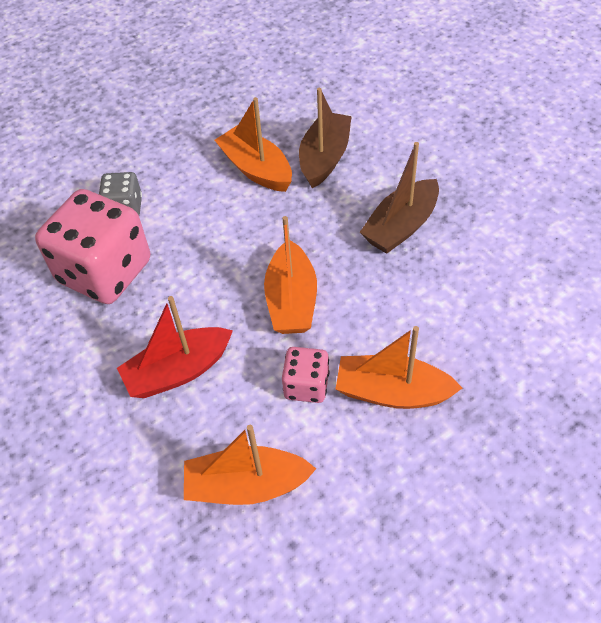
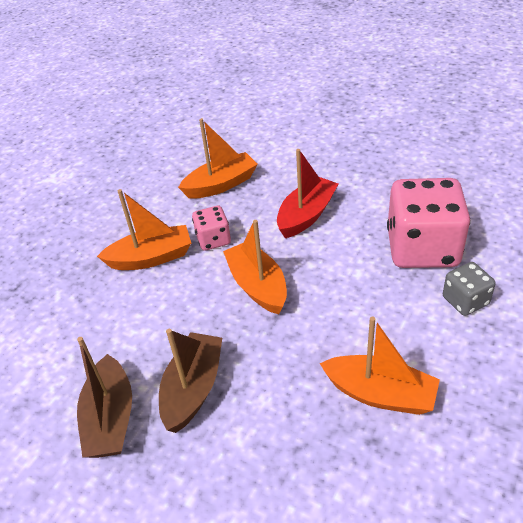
camera: 155 degrees right, 10 degrees down
(324, 158) = (316, 441): brown boat -> brown boat (110, 418)

